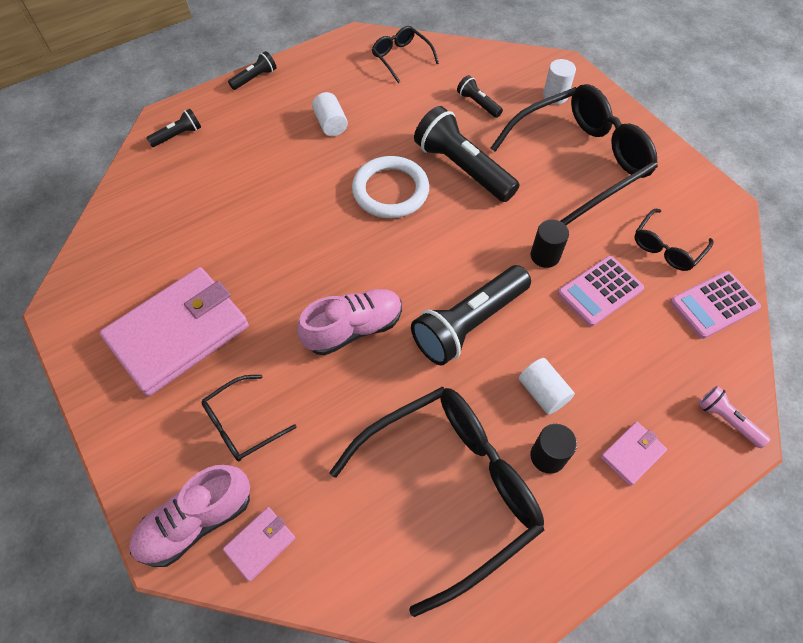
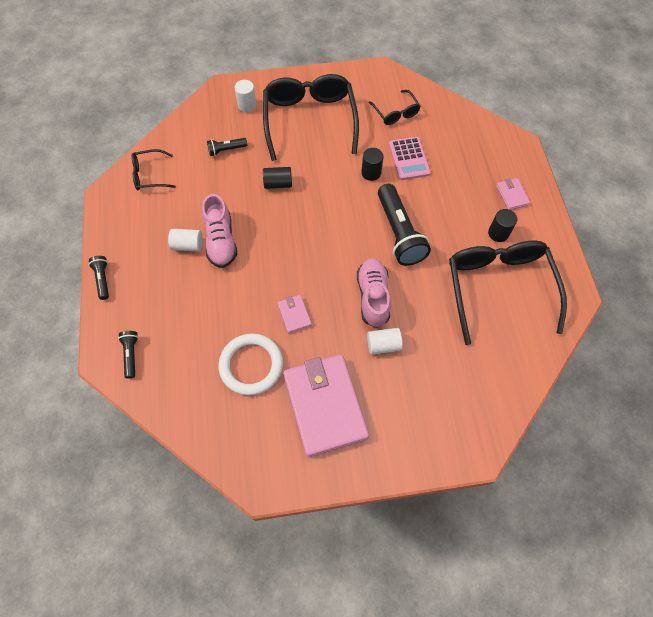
camera: 65 degrees left, 5 degrees up
(196, 521) = (467, 431): pink shoe -> pink shoe (221, 241)
(242, 424) = (413, 385): black glasses -> none
(260, 544) = (494, 399): pink wallet -> pink wallet (294, 314)
(390, 191) = (273, 232): white ring -> white ring (251, 365)
(462, 168) = (278, 184): black flashlight -> black cylinder
(542, 392) = (460, 217): white cylinder -> white cylinder (383, 345)
(714, 305) = (443, 113): pink calculator -> none
(727, 420) = (510, 145): pink flashlight -> none

